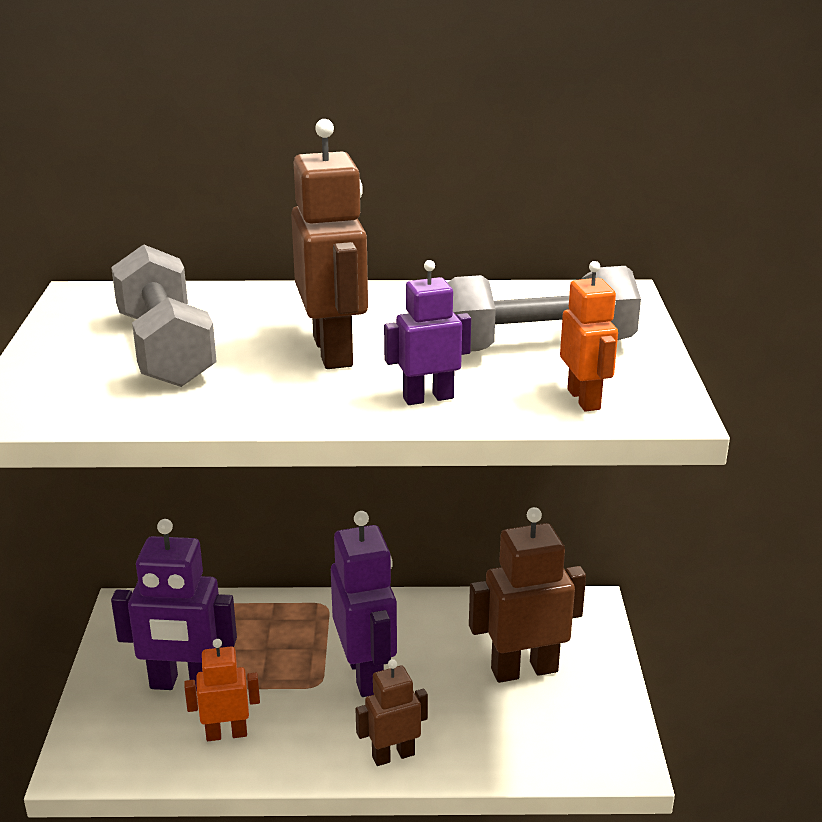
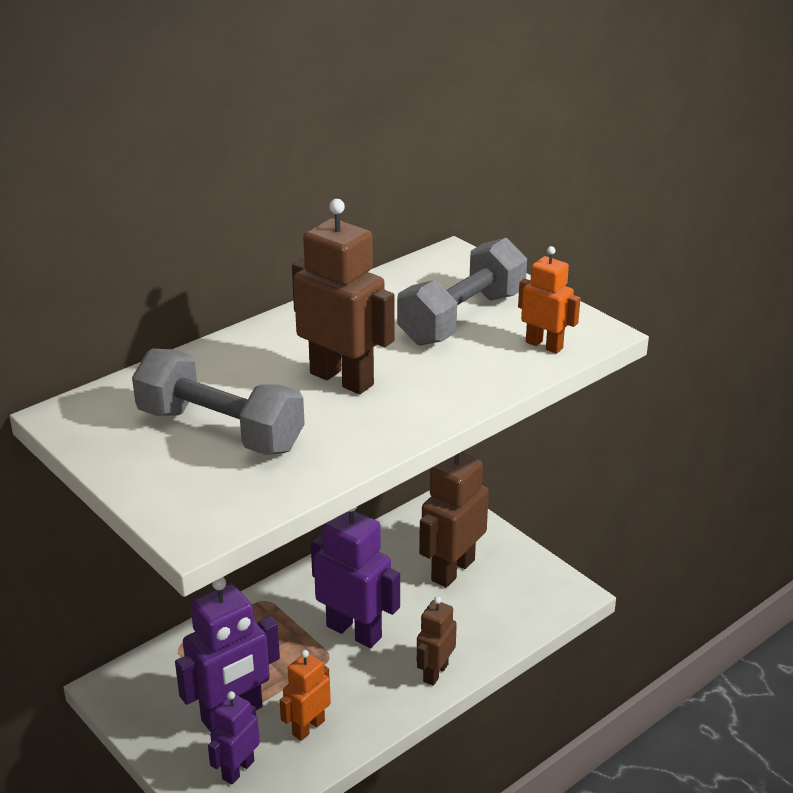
camera: 40 degrees left, 5 degrees up
(428, 398) = (456, 386): purple robot -> purple robot (238, 770)

